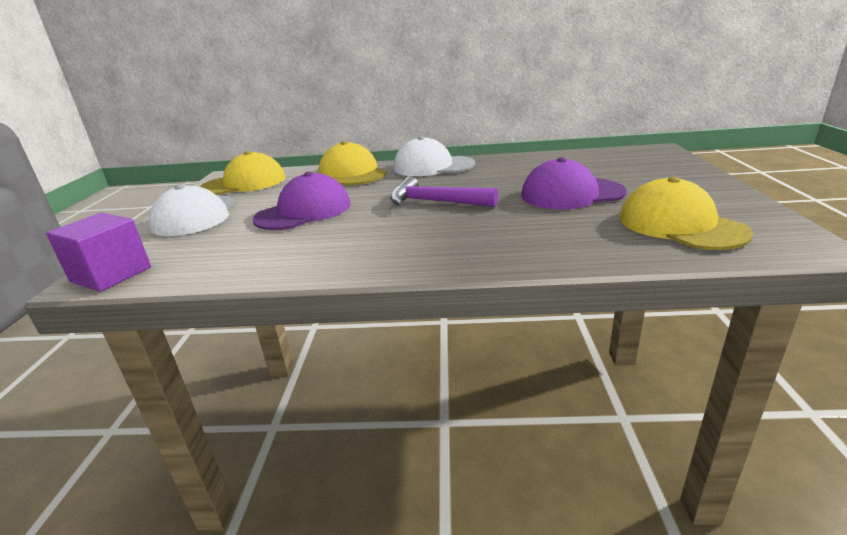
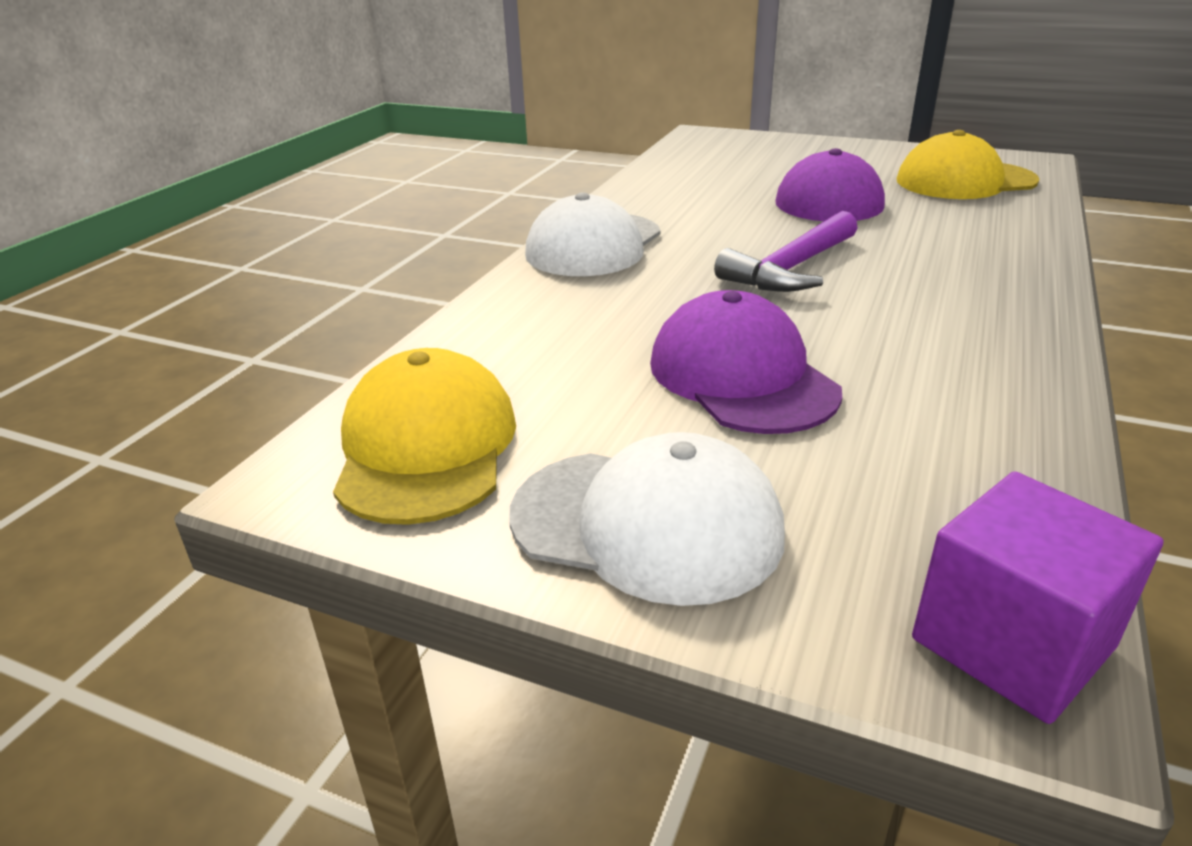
camera: 70 degrees left, 5 degrees up
(352, 173) = (537, 312): yellow cap -> none

